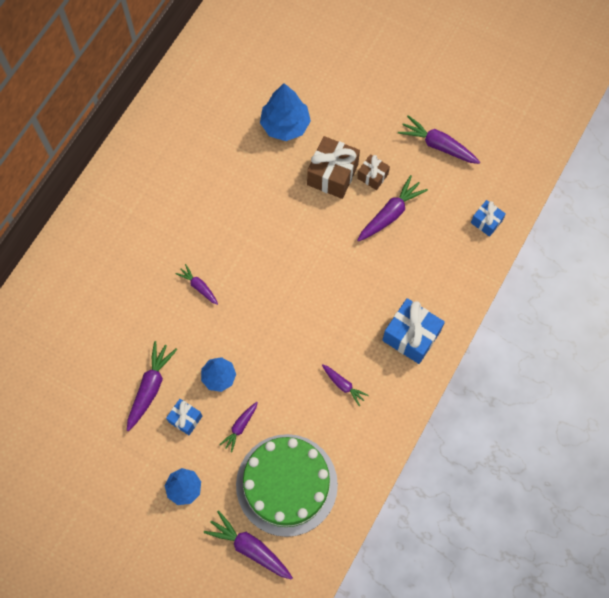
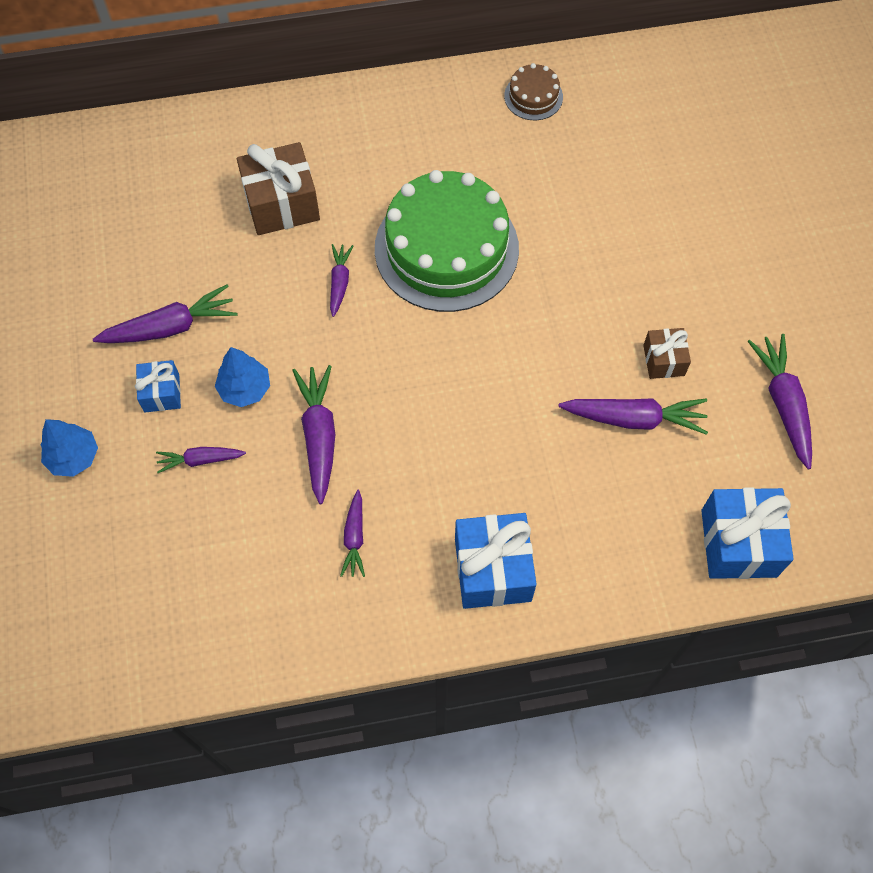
camera: 50 degrees right, 5 degrees down
(175, 111) = (533, 96): none -> brown cake
(250, 547) = (53, 589): purple carrot -> purple carrot (319, 436)
(285, 125) = (631, 217): blue tree -> none
(286, 484) = (168, 570): green cake -> green cake (446, 249)
(332, 175) = (620, 315): brown gift -> brown gift (281, 204)
(486, 222) = (738, 543): blue gift -> blue gift, size x1.77

